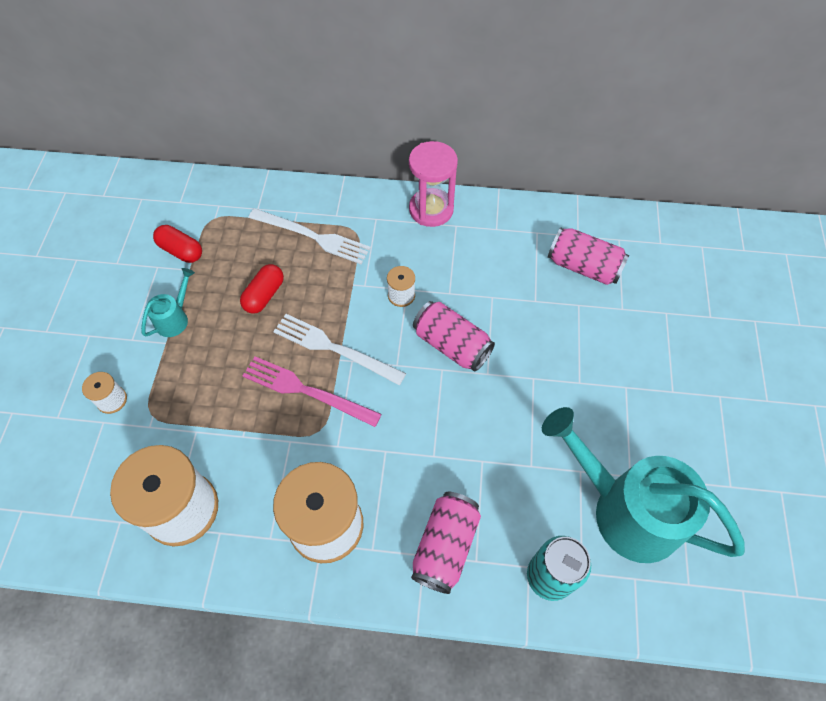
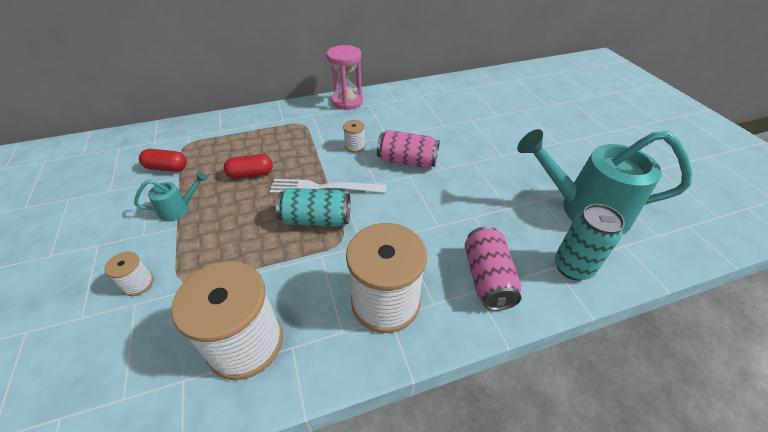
camera: 25 degrees left, 15 degrees down
(175, 318) = (179, 209): turquoise watering can -> turquoise watering can turned 60 degrees clockwise
(264, 295) = (251, 174): red capsule -> red capsule turned 75 degrees clockwise
(306, 391) = (316, 219): pink fork -> turquoise can
(313, 237) = (272, 134): white fork -> none
(583, 267) = (460, 103): pink can -> none

